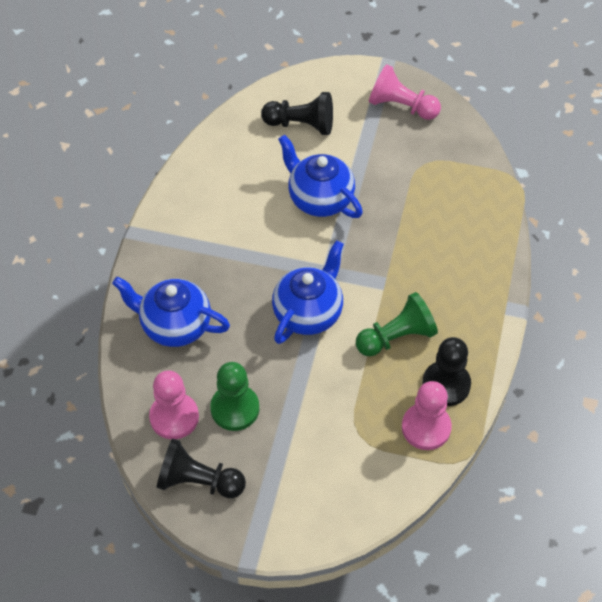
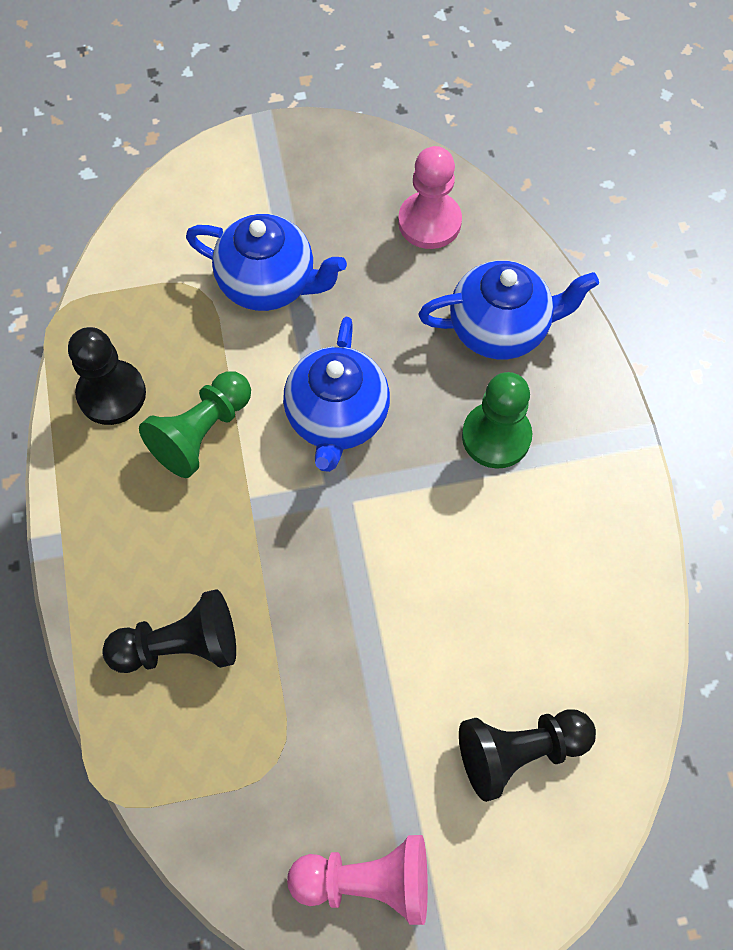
camera: 155 degrees right, 10 degrees up
(198, 481) = (360, 168): black pawn -> black pawn (180, 645)
(235, 408) = (364, 259): green pawn -> green pawn (496, 436)
(319, 199) = (413, 611): blue teapot -> blue teapot (268, 283)
(426, 427) = (119, 329): pink pawn -> none

